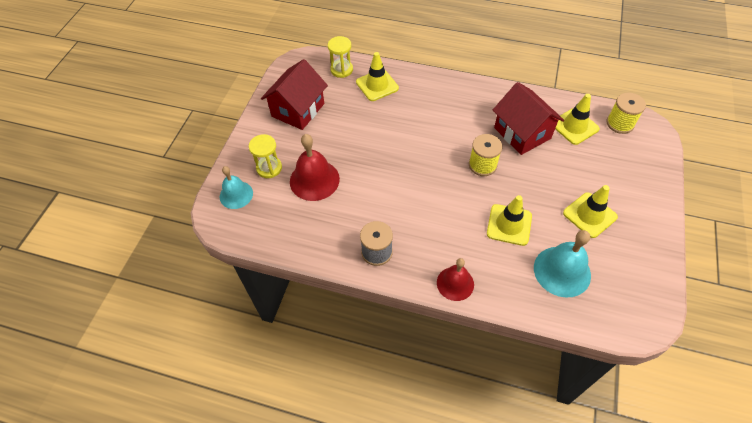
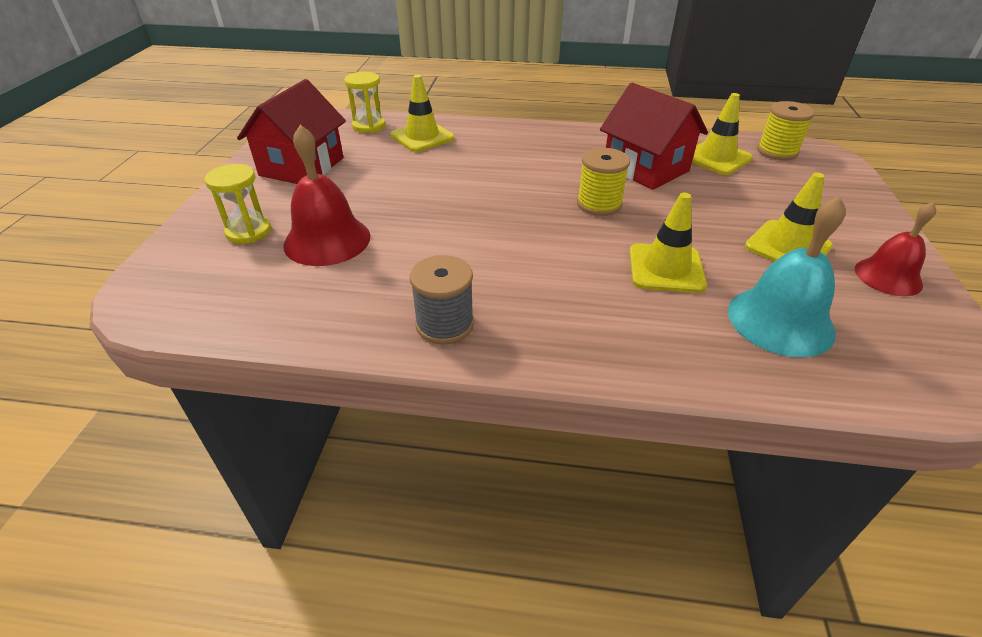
camera: 10 degrees left, 15 degrees down
(236, 195) = (183, 269): turquoise bell -> none
(455, 283) = (599, 356): red bell -> red bell (888, 276)

